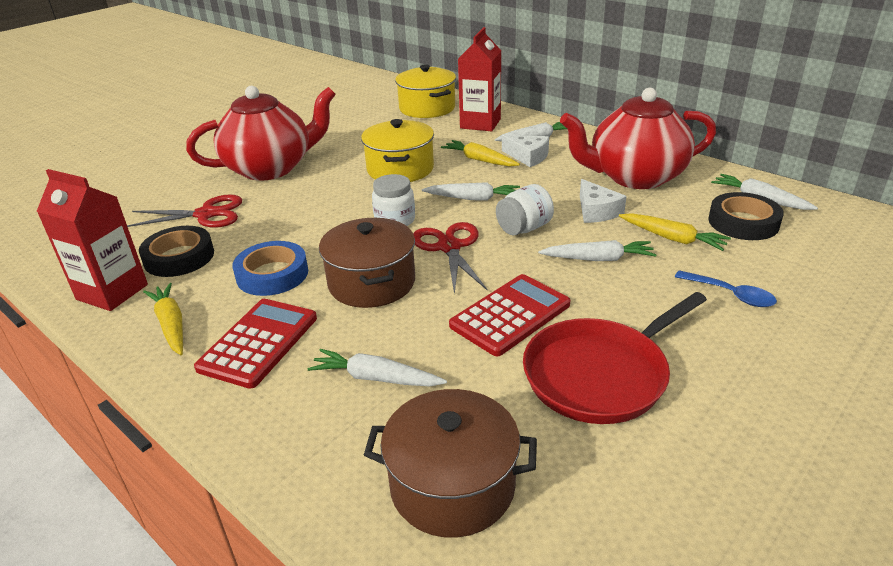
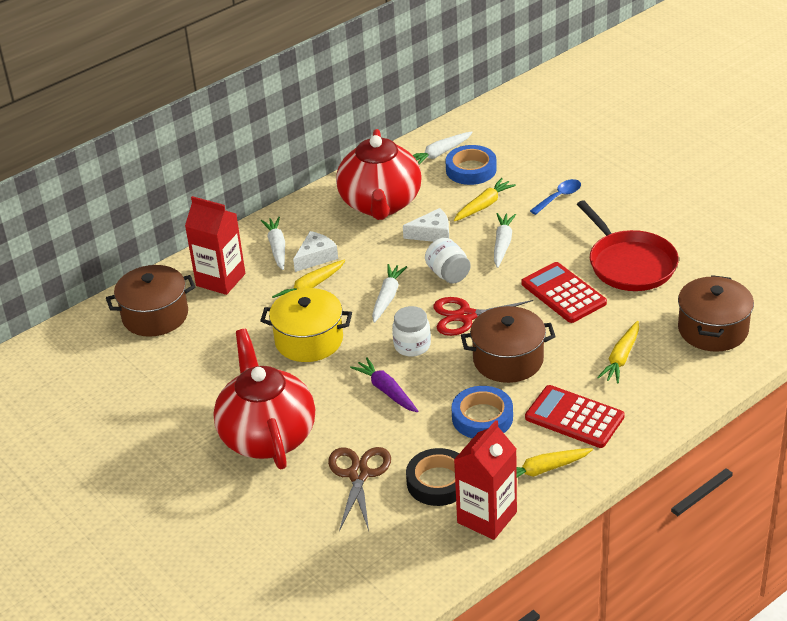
camera: 80 degrees left, 5 degrees up
(206, 214) = (359, 474): red scissors -> brown scissors
(324, 214) = (386, 390): none -> purple carrot
(376, 378) = (621, 358): white carrot -> yellow carrot
(427, 108) = (155, 316): yellow pot -> brown pot
(743, 222) = (471, 169): black tape -> blue tape

